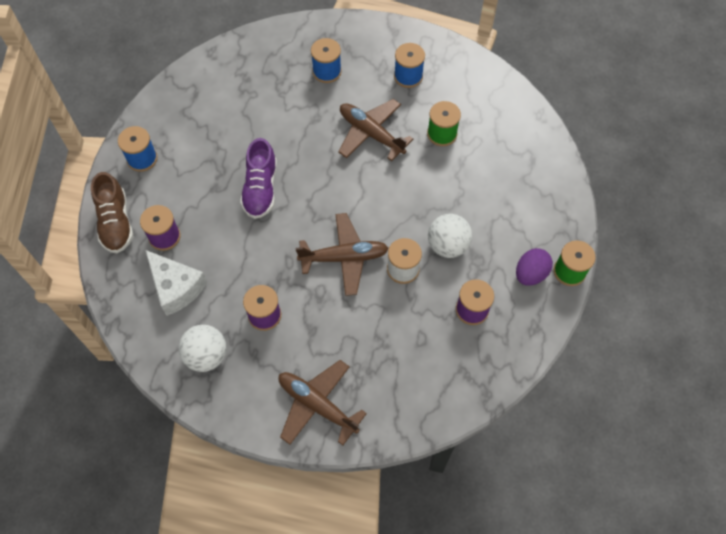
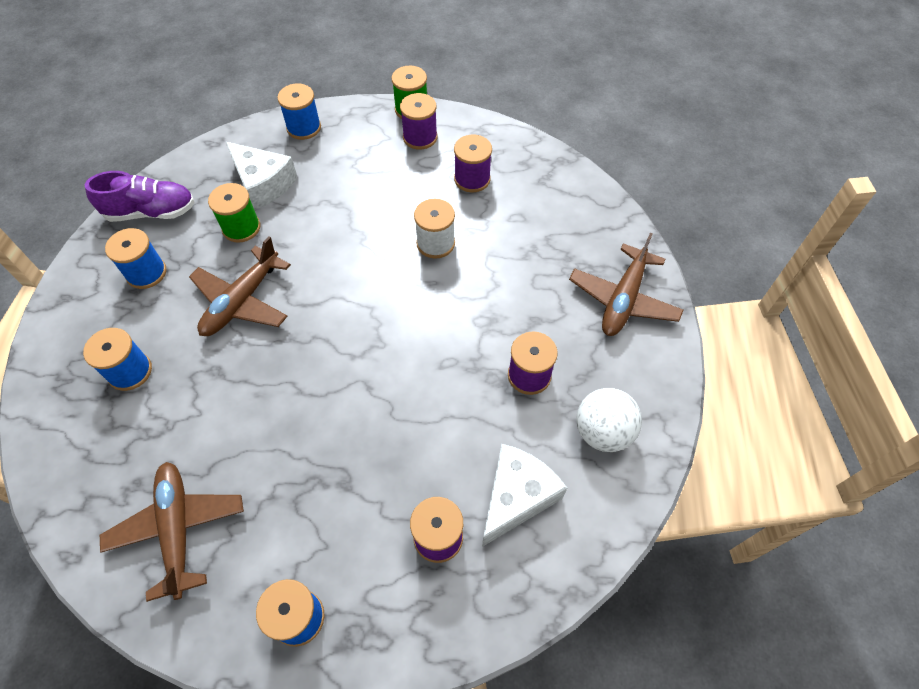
camera: 100 degrees left, 5 degrees down
(116, 222) = (426, 625): brown shoe -> none
(261, 189) = (341, 419): purple shoe -> purple shoe (151, 212)
(344, 257) = (431, 303): brown plane -> brown plane (178, 529)
(447, 245) = (397, 206): white ball -> none
(487, 149) = (263, 184): none -> white cheese
(530, 274) = (420, 137): purple egg -> purple spool
(552, 181) = (304, 128): none -> blue spool

